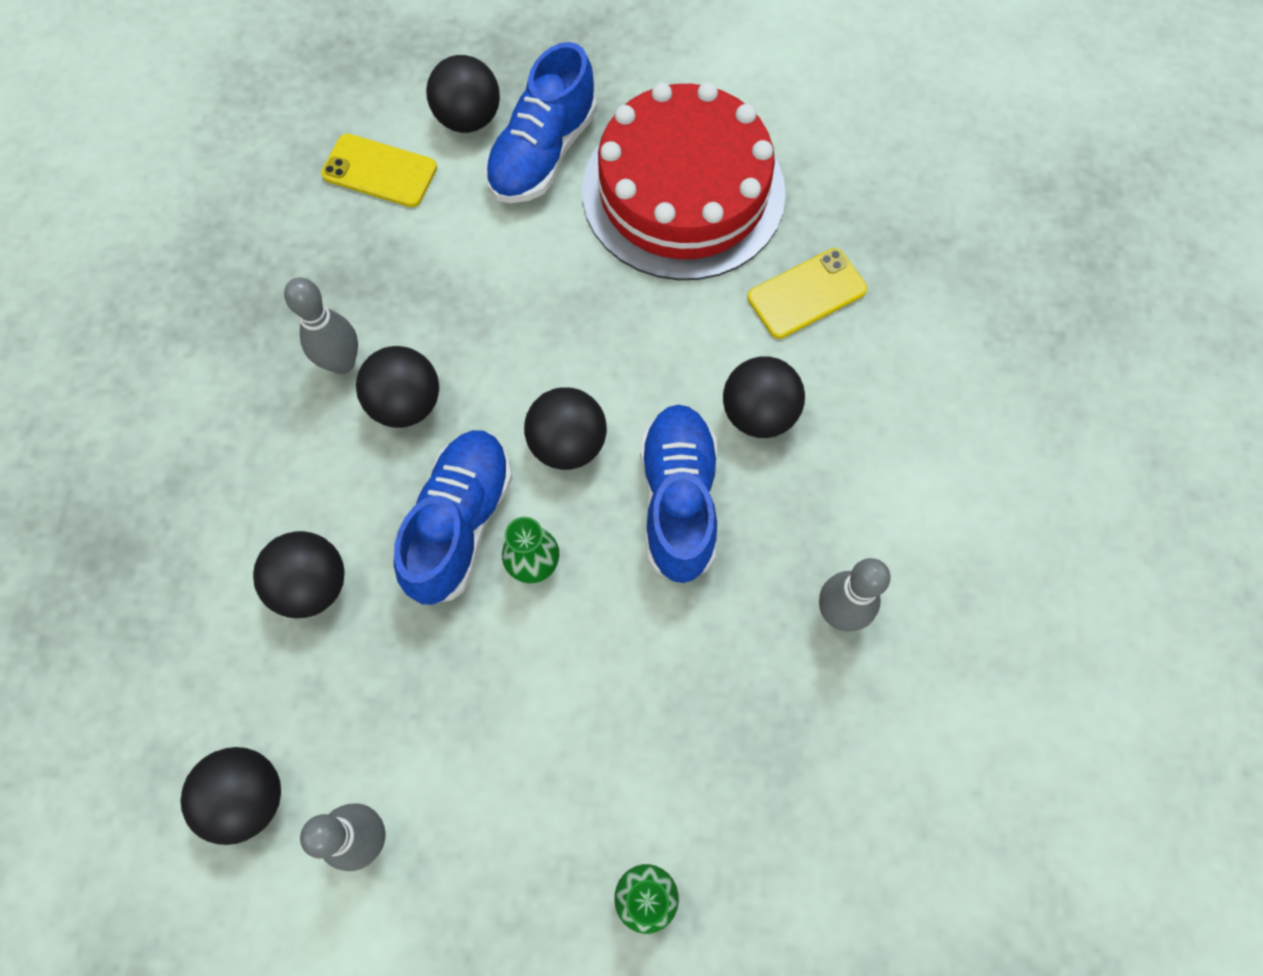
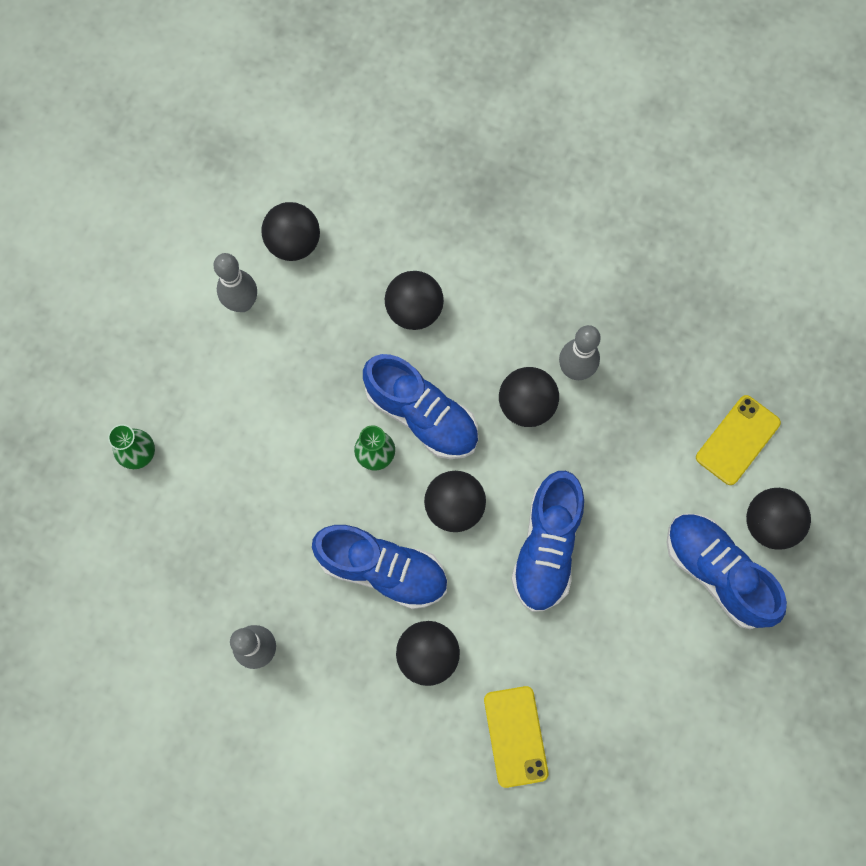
camera: 110 degrees right, 5 degrees up
(579, 327) = (546, 547): none -> blue shoe
(683, 191) = (643, 674): red cake -> none

